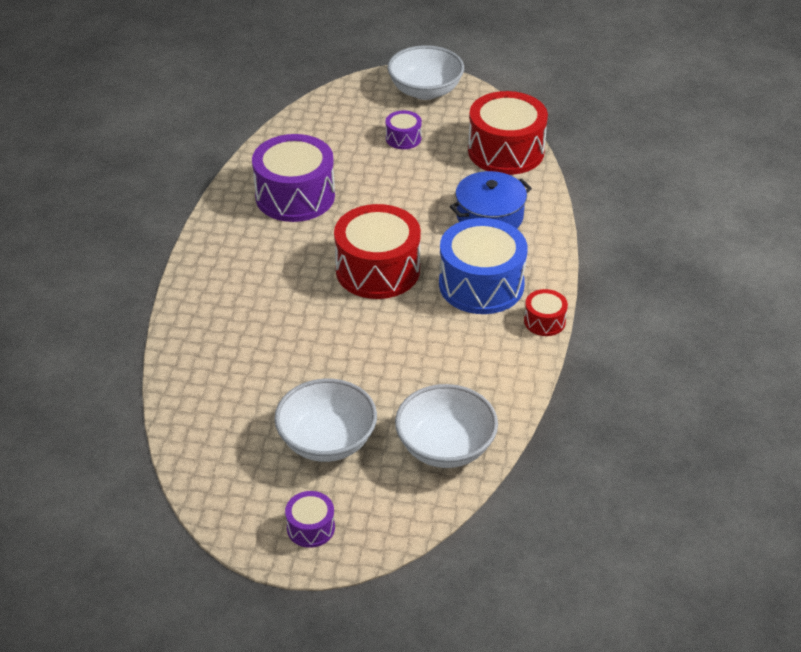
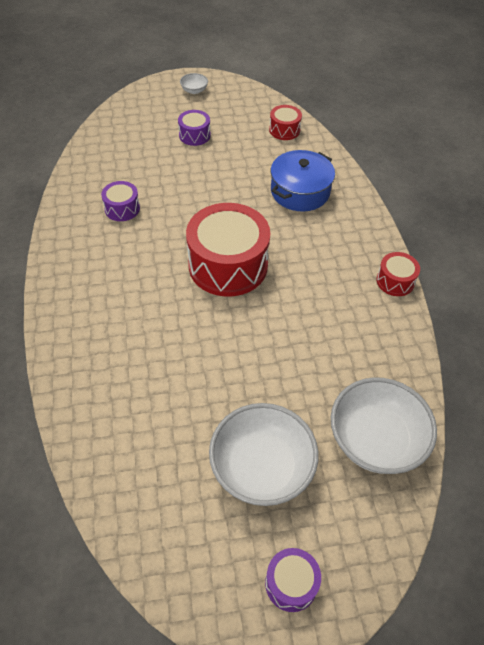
camera: 20 degrees left, 10 degrees up
(295, 196) = (122, 208): purple drum -> purple drum, size x0.47
(425, 91) = (194, 90): white bowl -> white bowl, size x0.43
(481, 284) = (324, 258): blue drum -> none
(506, 151) = (284, 130): red drum -> red drum, size x0.47

